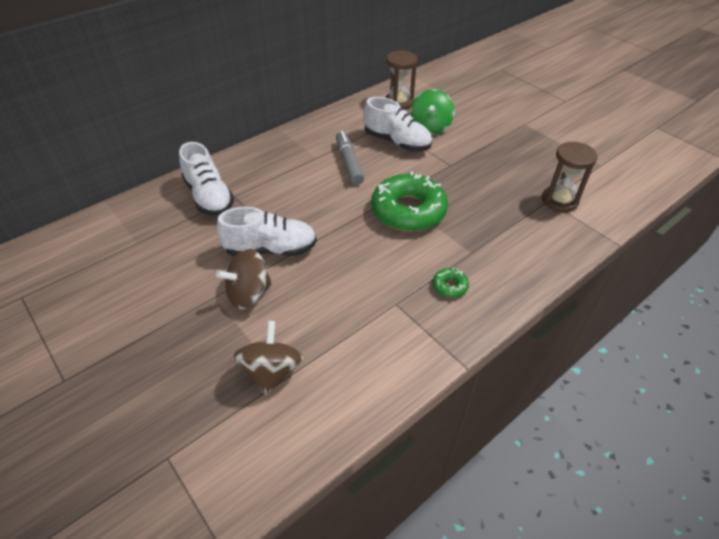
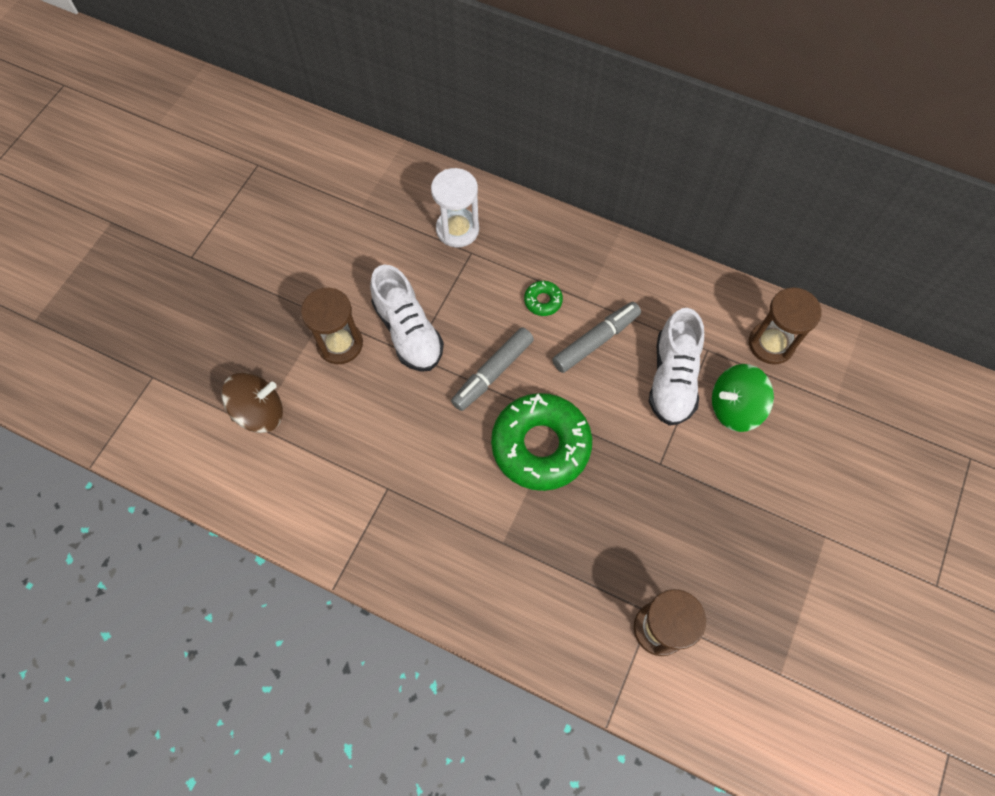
camera: 65 degrees right, 20 degrees up
(209, 197) = (457, 229): white shoe -> white hourglass
(249, 294) = (340, 344): brown spinning top -> brown hourglass
(338, 216) = (492, 373): none -> grey marker
(449, 286) = (437, 535): green donut -> green donut (543, 301)

